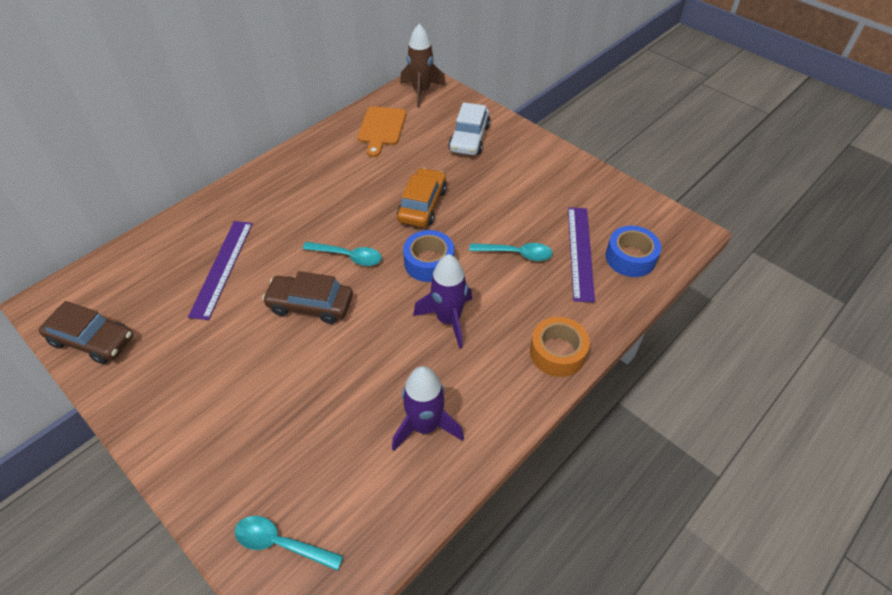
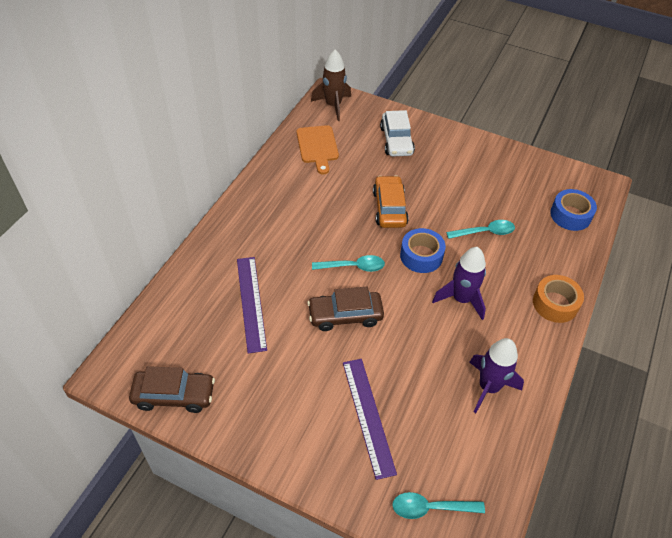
camera: 20 degrees left, 0 degrees up
(580, 252) = (532, 219): purple ruler -> purple ruler (368, 416)

